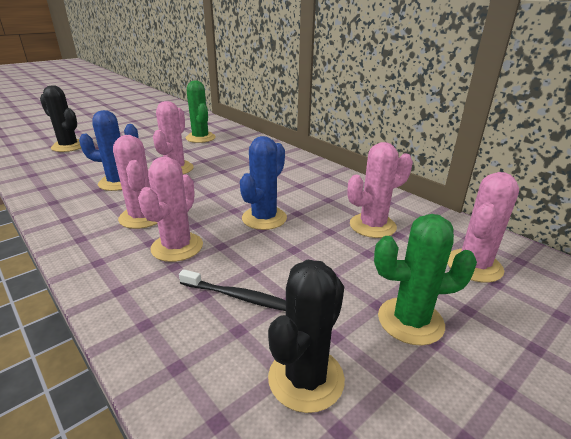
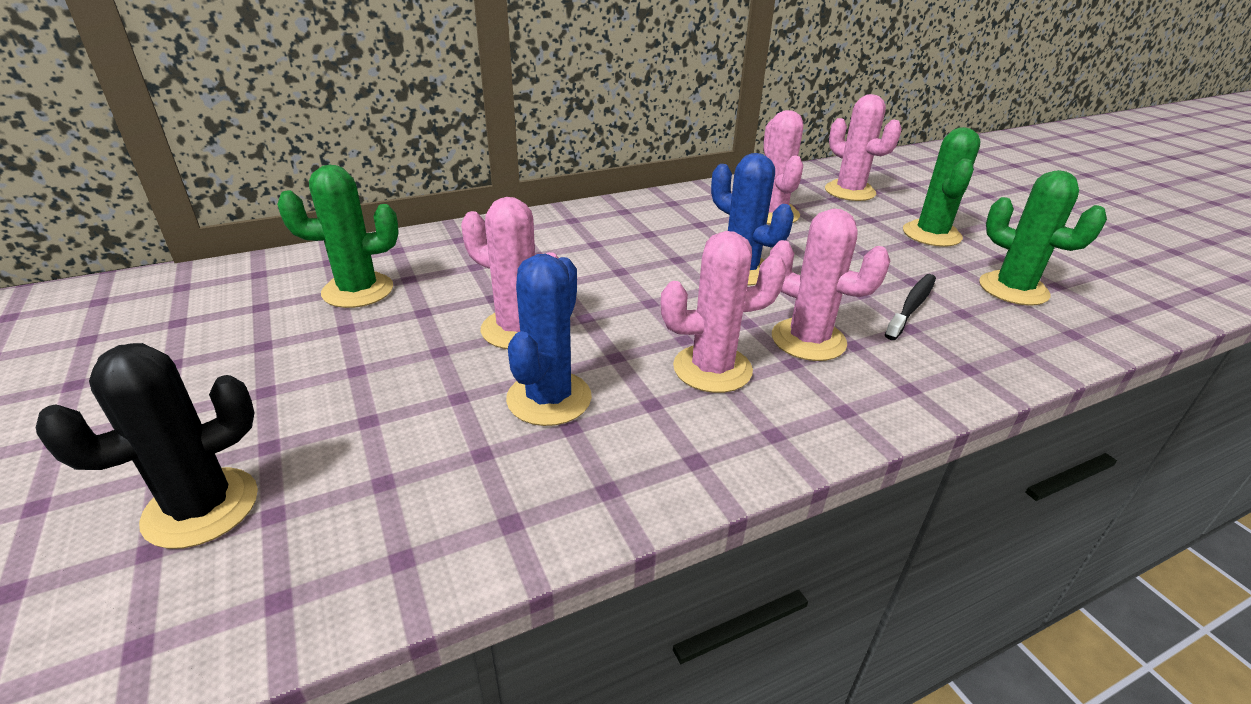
camera: 75 degrees left, 5 degrees up
(306, 378) = (1013, 289): black cactus -> green cactus

